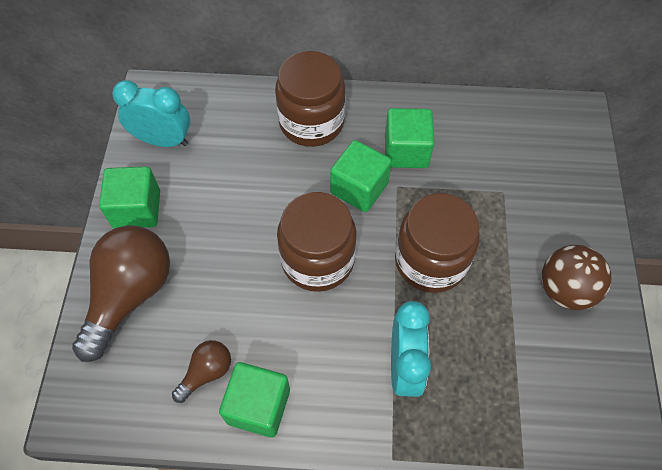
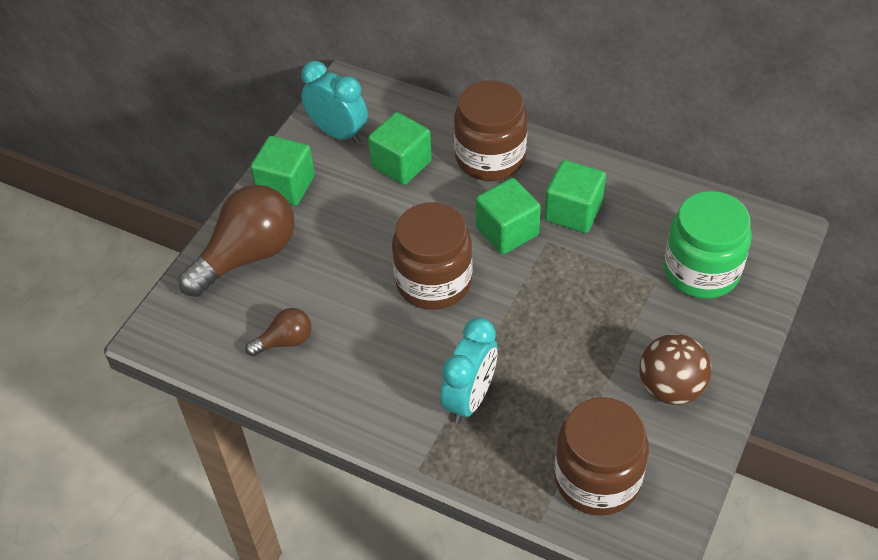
camera: 25 degrees right, 10 degrees down
(258, 406) = (318, 384): green cube -> green cube (401, 164)
(430, 261) = (545, 318): brown jar -> brown jar (597, 478)
(535, 171) = (701, 271): none -> green jar

